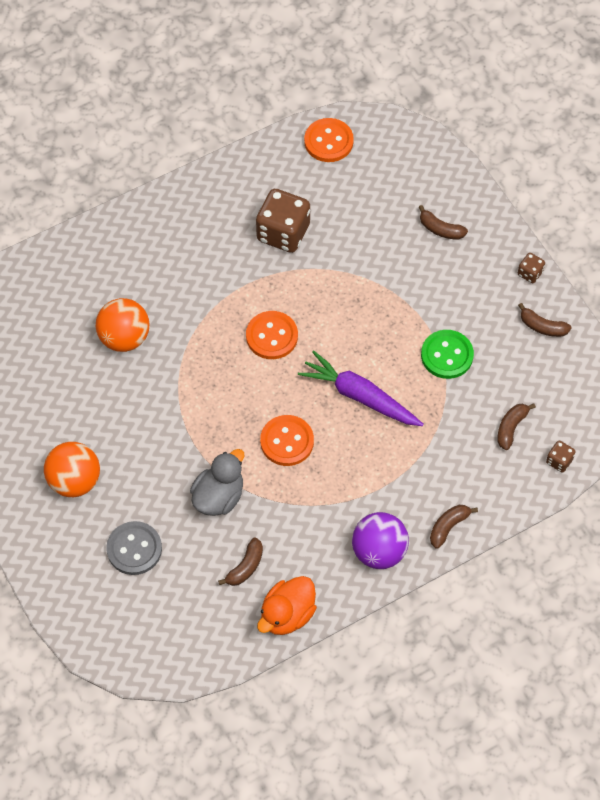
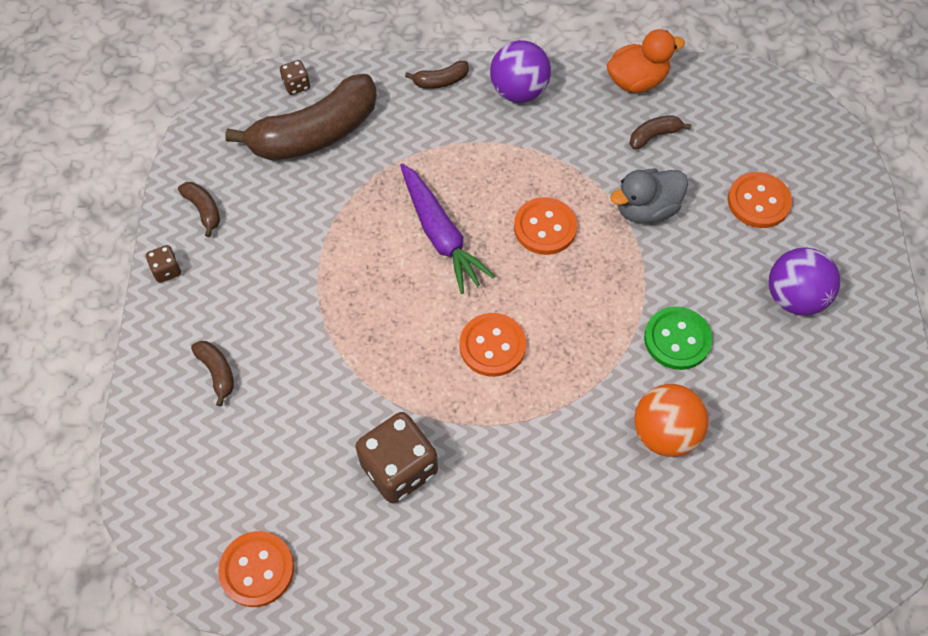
camera: 150 degrees left, 0 degrees up
(74, 481) = (794, 297): orange ball -> purple ball
(134, 549) = (758, 201): grey button -> orange button
(447, 355) = (322, 230): green button -> green button (677, 339)
(511, 428) = (316, 133): brown banana -> brown banana, size x2.37

